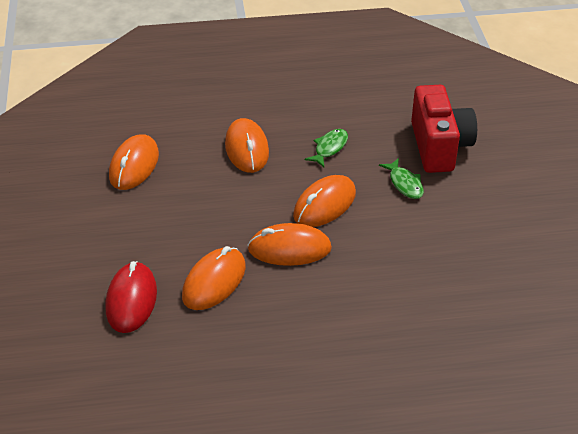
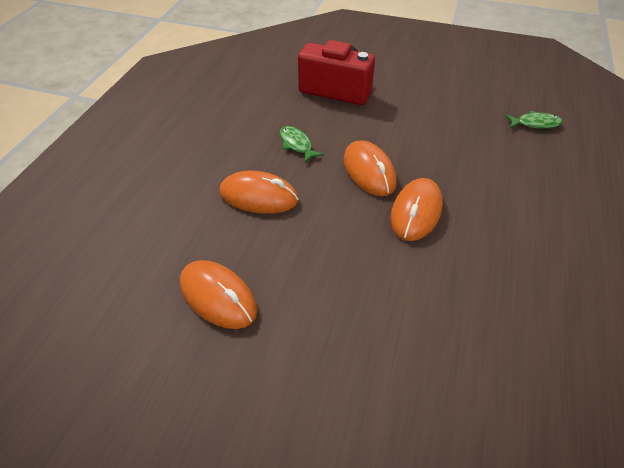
camera: 65 degrees left, 5 degrees up
(131, 300) = (443, 367): red mouse -> none
(214, 281) = (439, 282): orange mouse -> none
(405, 184) = (369, 120): green fish -> green fish (535, 123)

